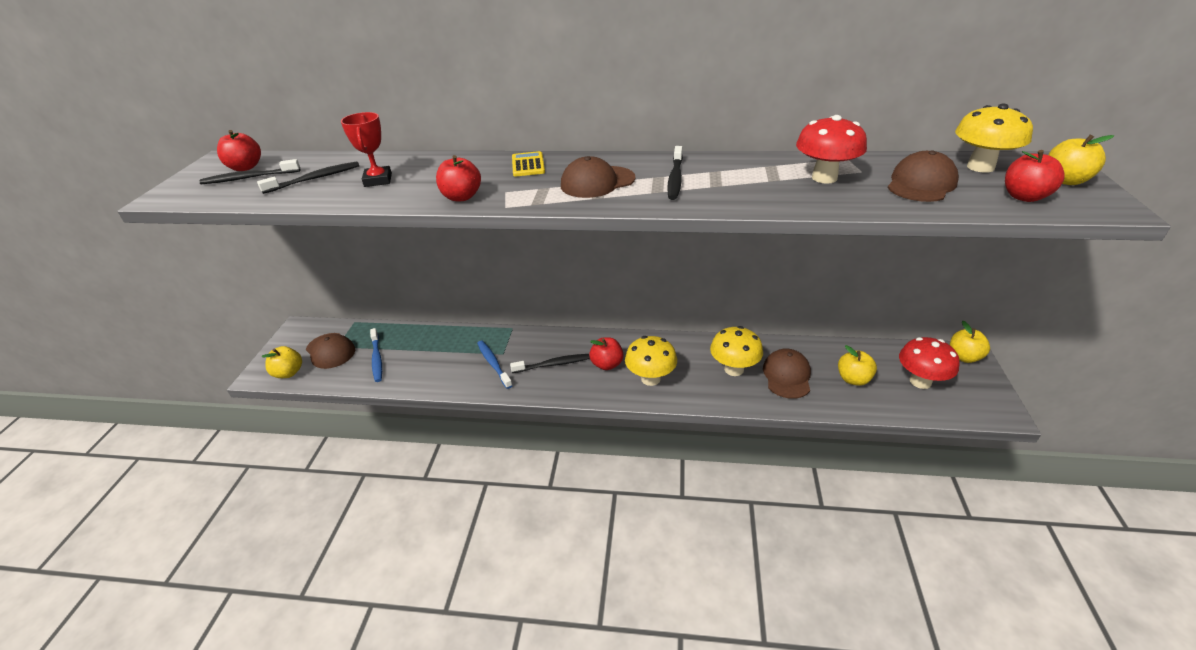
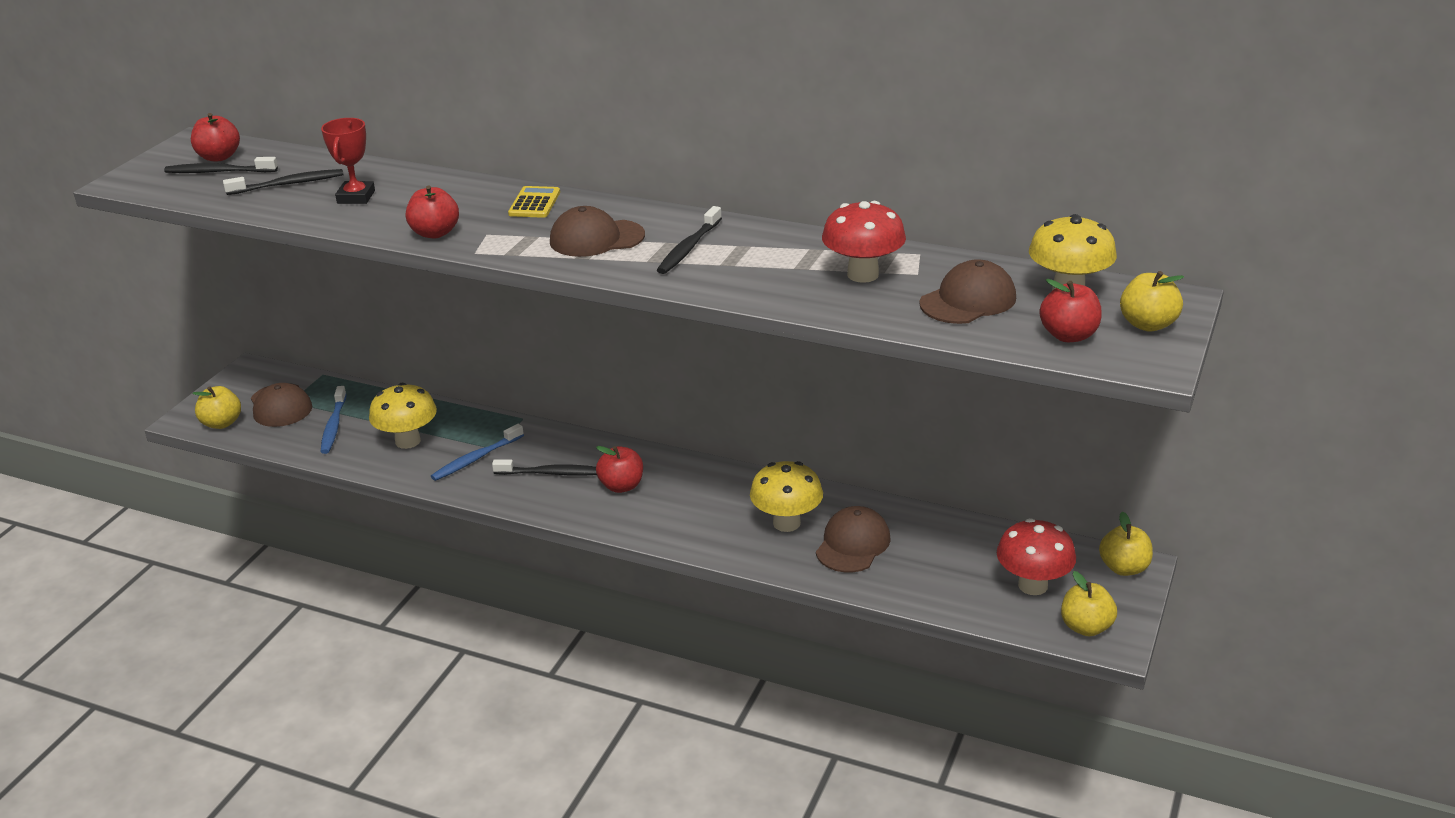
camera: 15 degrees right, 5 degrees down
(493, 364) = (476, 459): blue toothbrush -> blue toothbrush turned 120 degrees counterclockwise
(650, 379) = (668, 514): yellow mushroom -> yellow mushroom (408, 441)
(853, 379) = (941, 565): yellow apple -> yellow apple (1086, 627)

